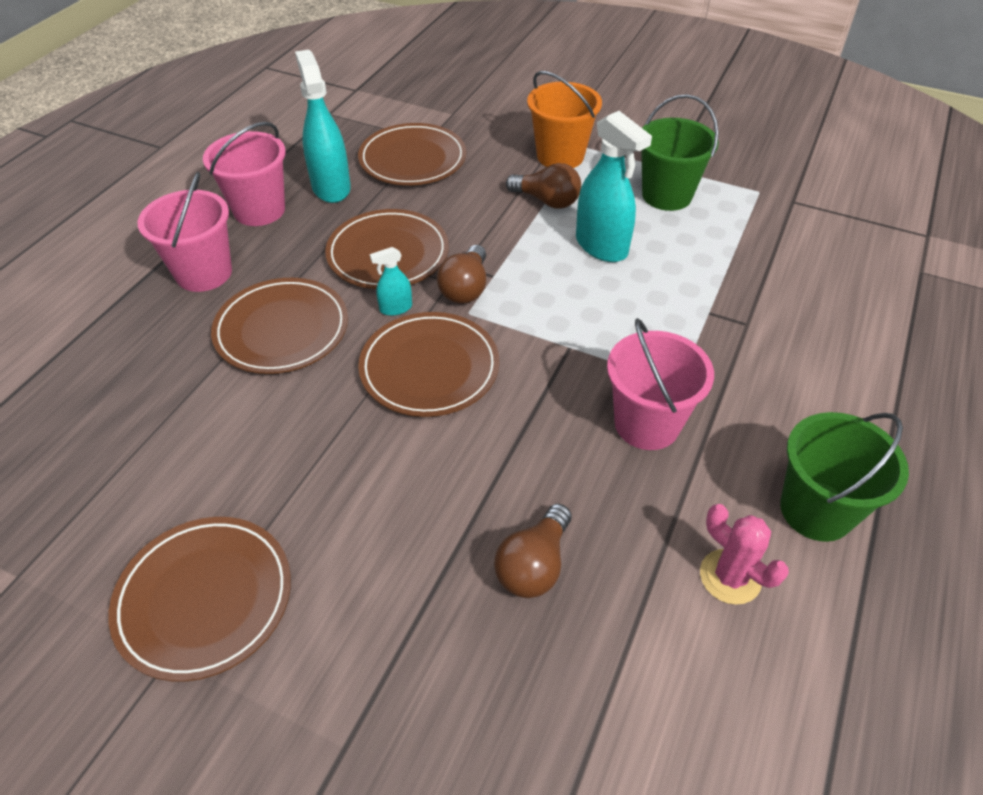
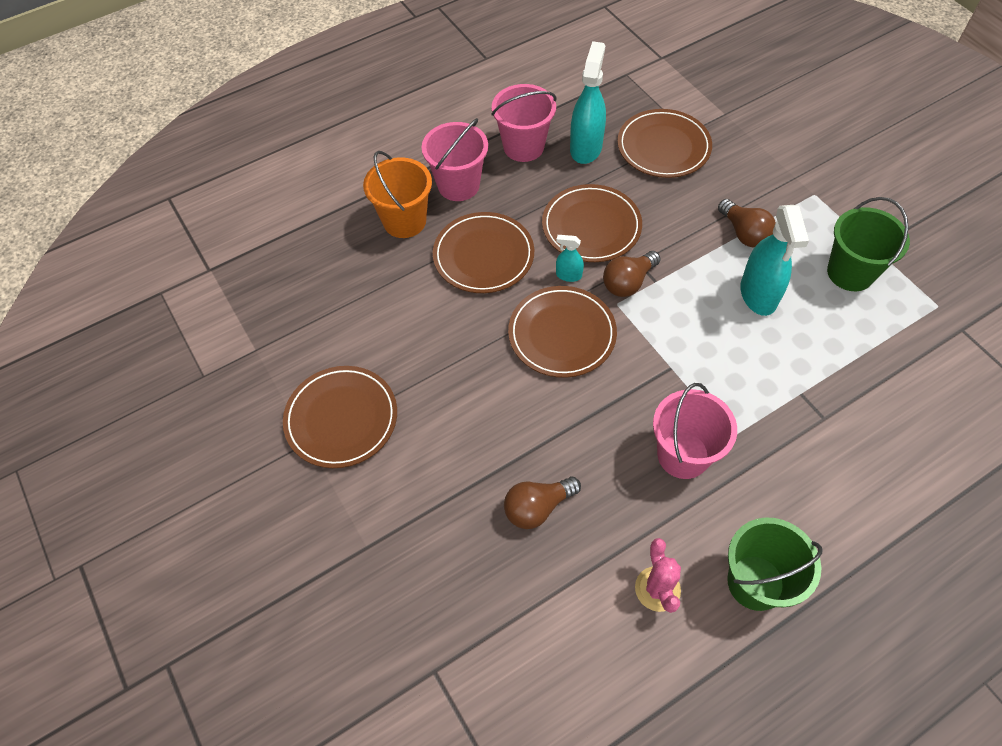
camera: 35 degrees right, 10 degrees up
(560, 156) = (786, 194): orange bucket -> orange bucket (404, 221)

